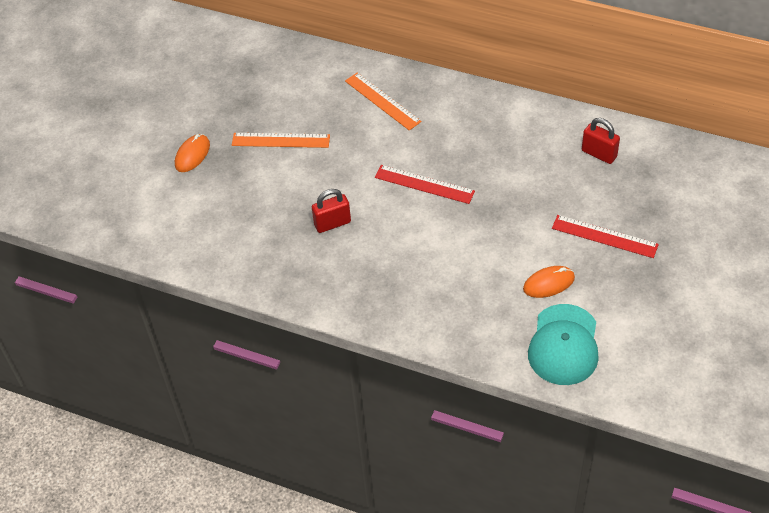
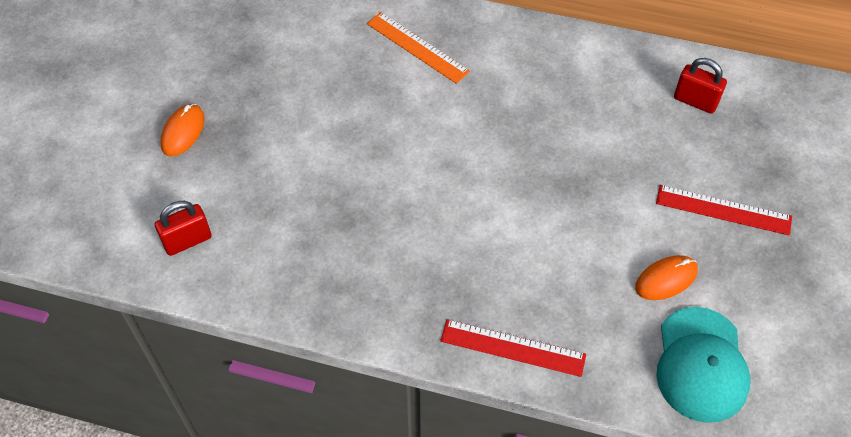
camera: 10 degrees left, 5 degrees up
(280, 140) = (295, 105): orange ruler -> none
(332, 223) = (376, 215): red padlock -> red padlock (187, 241)
(424, 184) = (486, 154): red ruler -> red ruler (513, 347)

